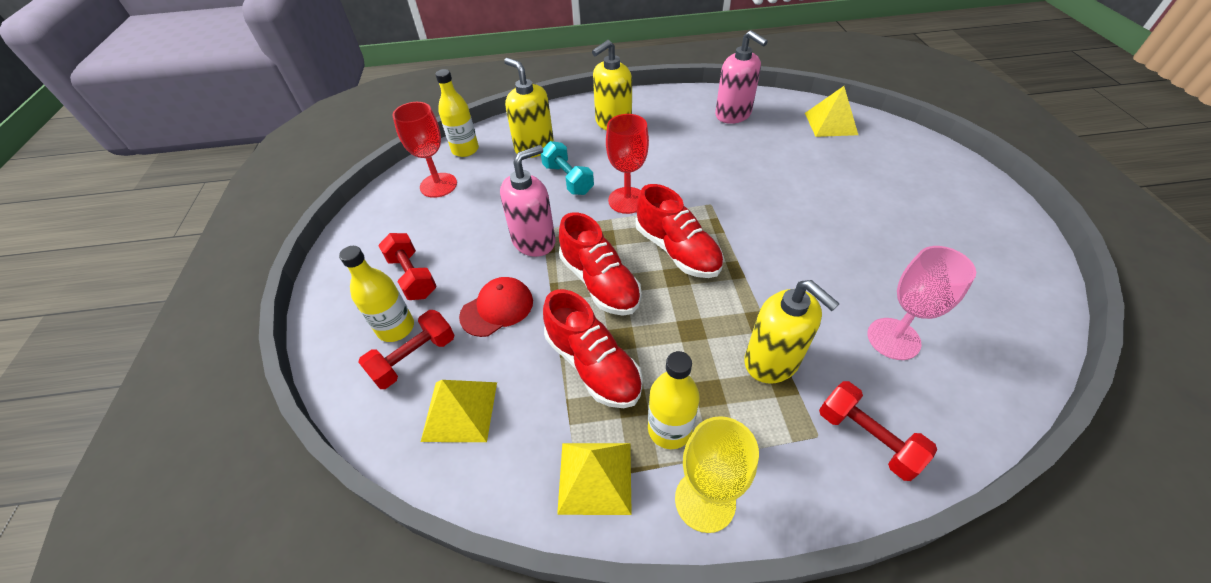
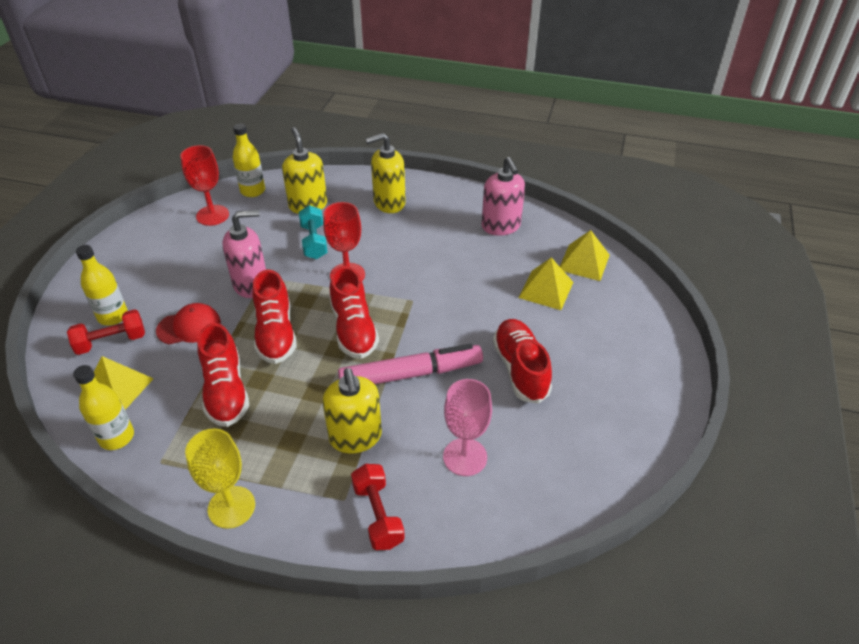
camera: 20 degrees right, 5 degrees down
(412, 276) = (147, 282): red dumbbell -> none
(595, 477) = (172, 464): yellow pyramid -> yellow pyramid (546, 289)
(669, 429) = (244, 454): yellow bottle -> yellow bottle (117, 437)
(770, 275) = (411, 374): none -> pink marker
(864, 234) = (520, 369): none -> red shoe

